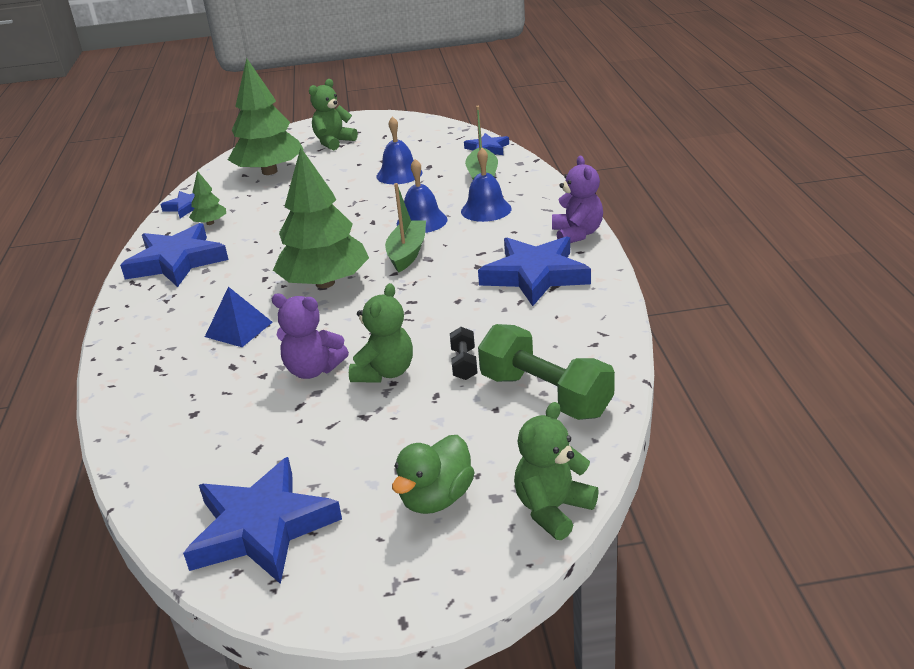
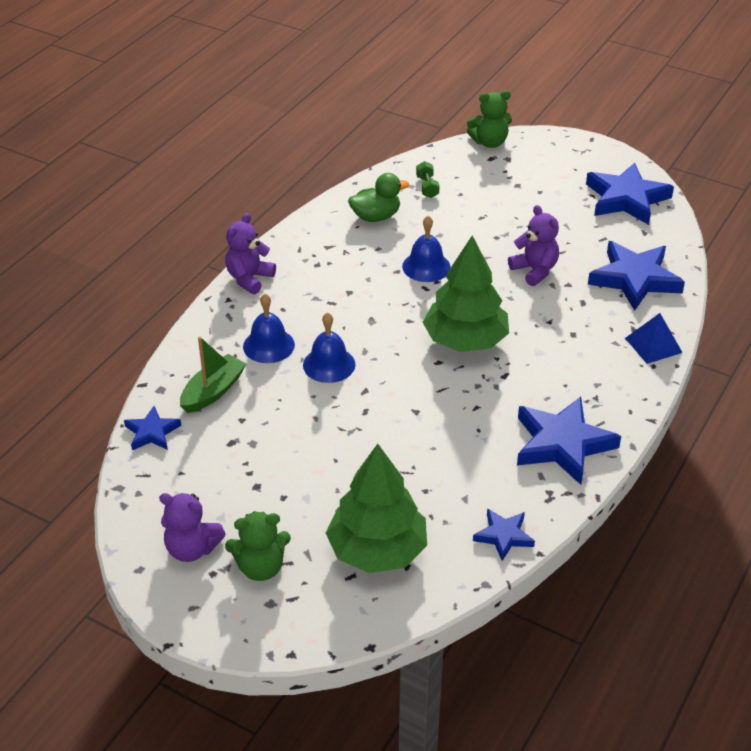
camera: 145 degrees left, 10 degrees up
(210, 223) = (499, 488): green tree -> none
(238, 329) = (559, 332): blue pyramid -> blue pyramid (653, 345)
(383, 132) = (192, 549): none -> purple teddy bear
(385, 372) = (495, 245): green teddy bear -> none
(399, 174) = (270, 447): blue bell -> blue bell (426, 266)
(407, 253) = (379, 335): green boat -> none
(436, 498) = (534, 171): green duck -> green duck (376, 217)
(464, 364) = (446, 226): black dumbbell -> none
(535, 275) = (326, 261): blue star -> blue star (634, 279)
(545, 395) = (427, 187): green dumbbell -> green dumbbell, size x0.47

